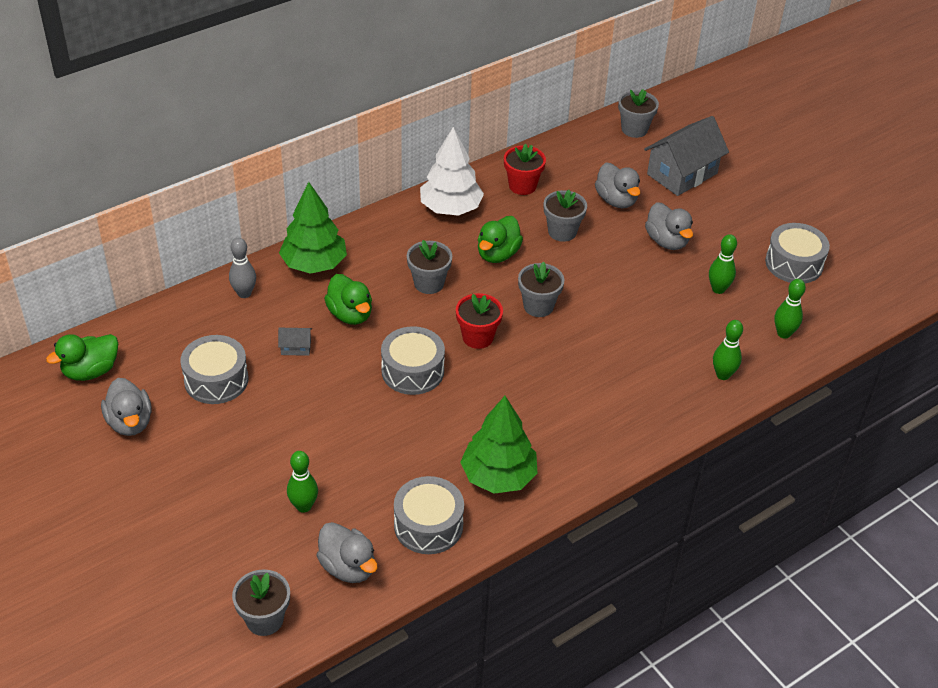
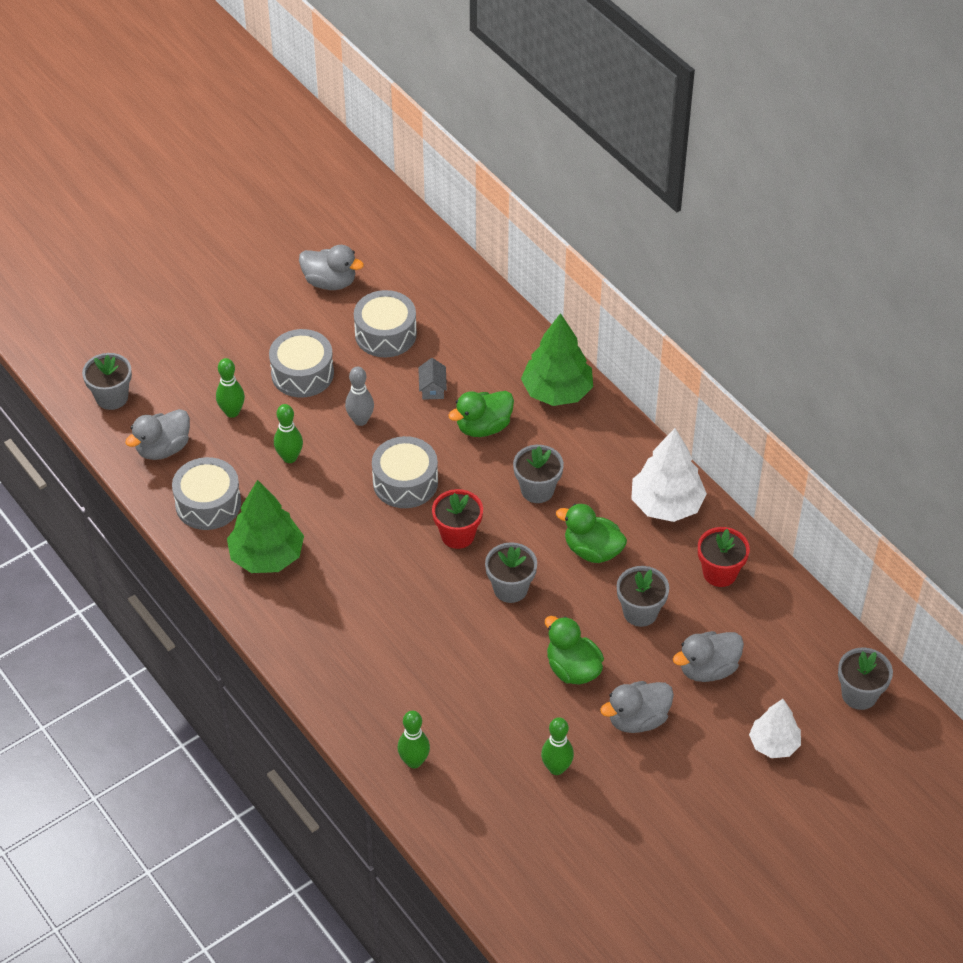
camera: 90 degrees right, 5 degrees up
(91, 371) = (392, 246): green duck -> green duck (572, 669)
(130, 422) = (330, 282): grey duck -> grey duck turned 135 degrees counterclockwise
(244, 293) = (506, 341): grey bowling pin -> grey bowling pin (360, 420)
(682, 174) = (774, 744): grey house -> white tree
(783, 333) = (485, 831): green bowling pin -> green bowling pin (289, 457)
(794, 263) = (613, 857): grey drum -> grey drum (302, 373)

